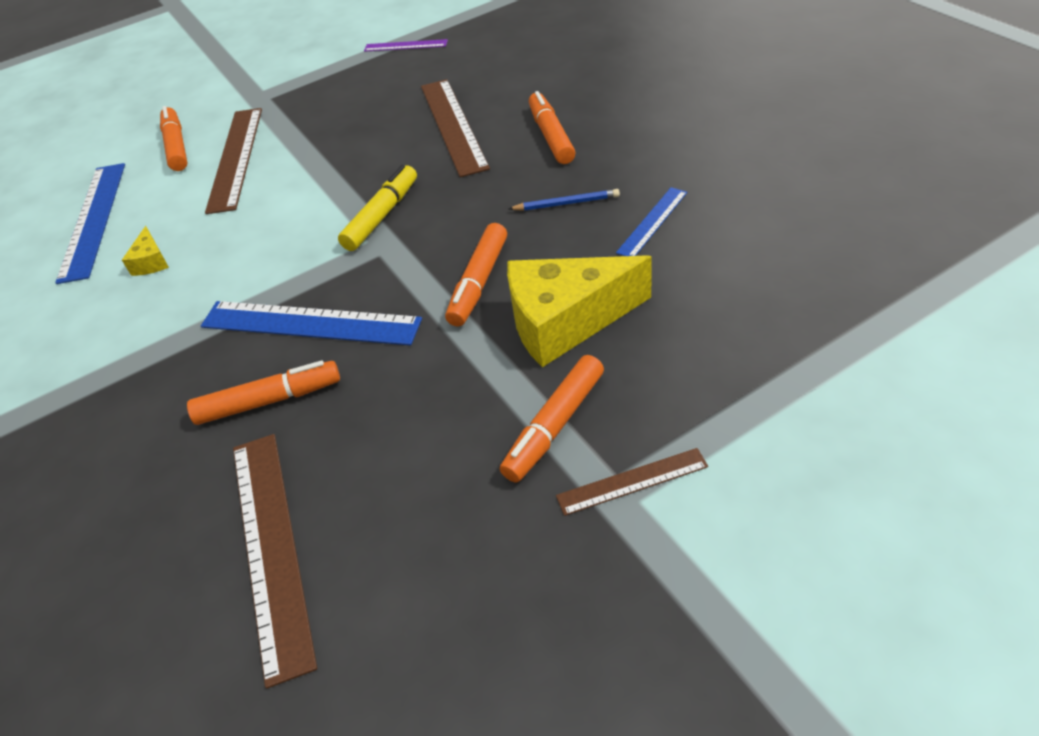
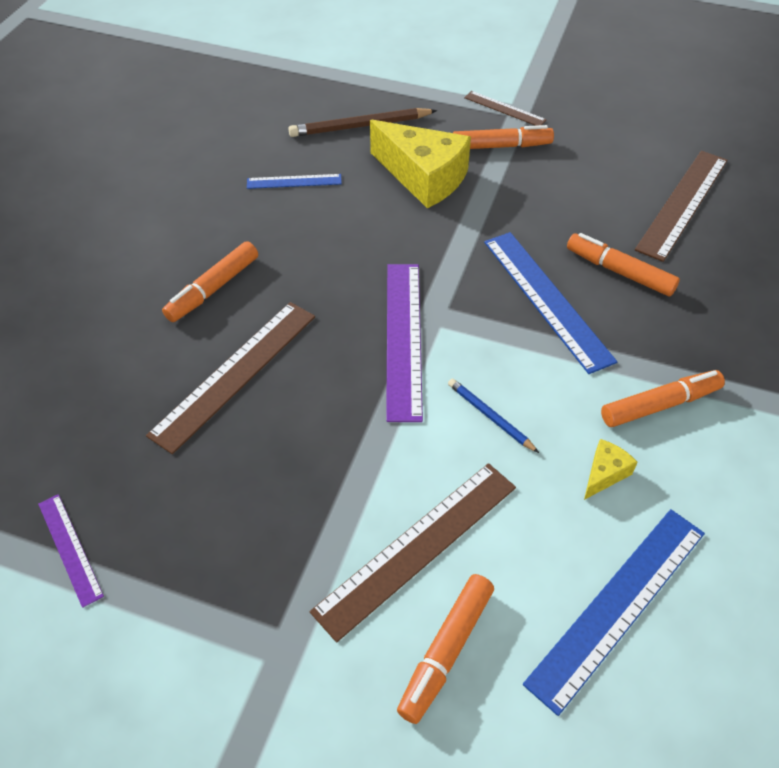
camera: 135 degrees left, 5 degrees up
(382, 215) = (404, 338): yellow marker -> purple ruler
(479, 282) = (426, 234): orange marker -> orange marker (660, 405)
(566, 203) = (304, 233): blue pencil -> blue pencil (490, 416)
(713, 310) = (360, 126): none -> brown pencil

